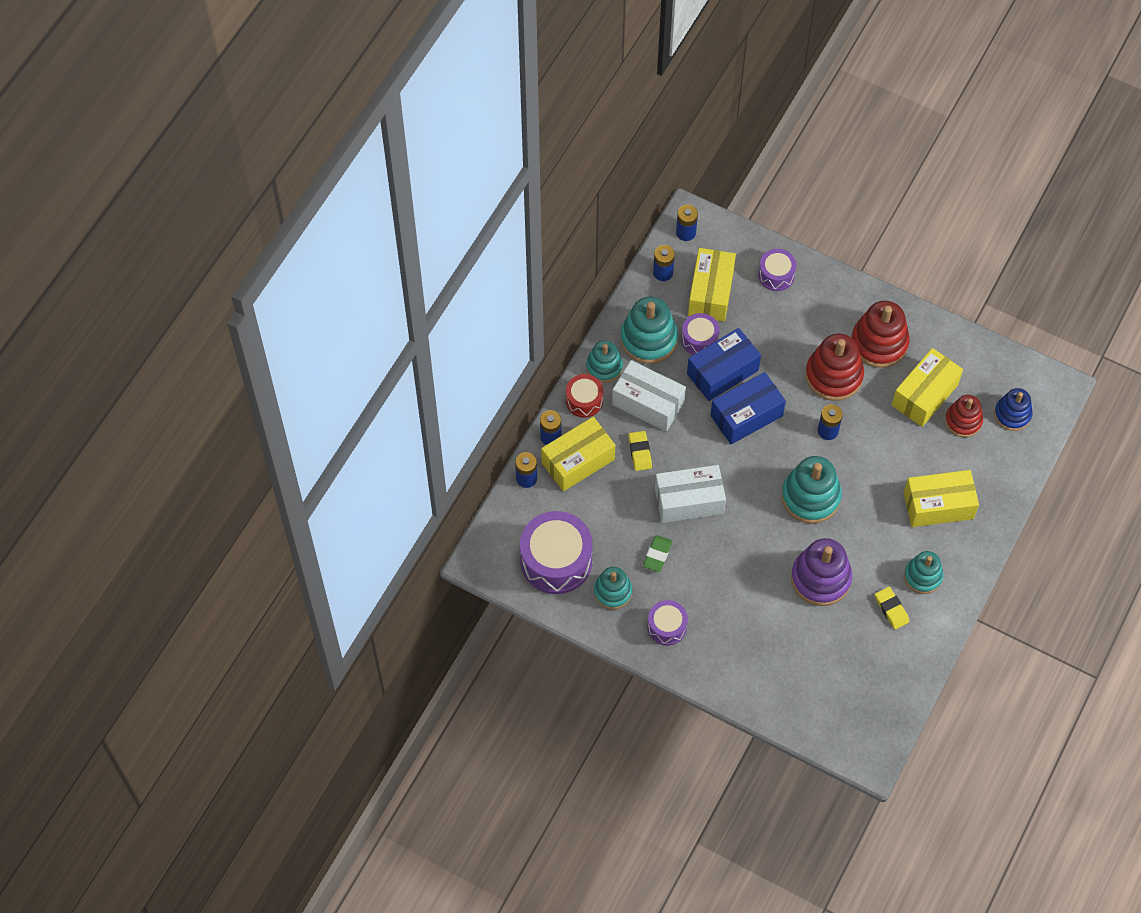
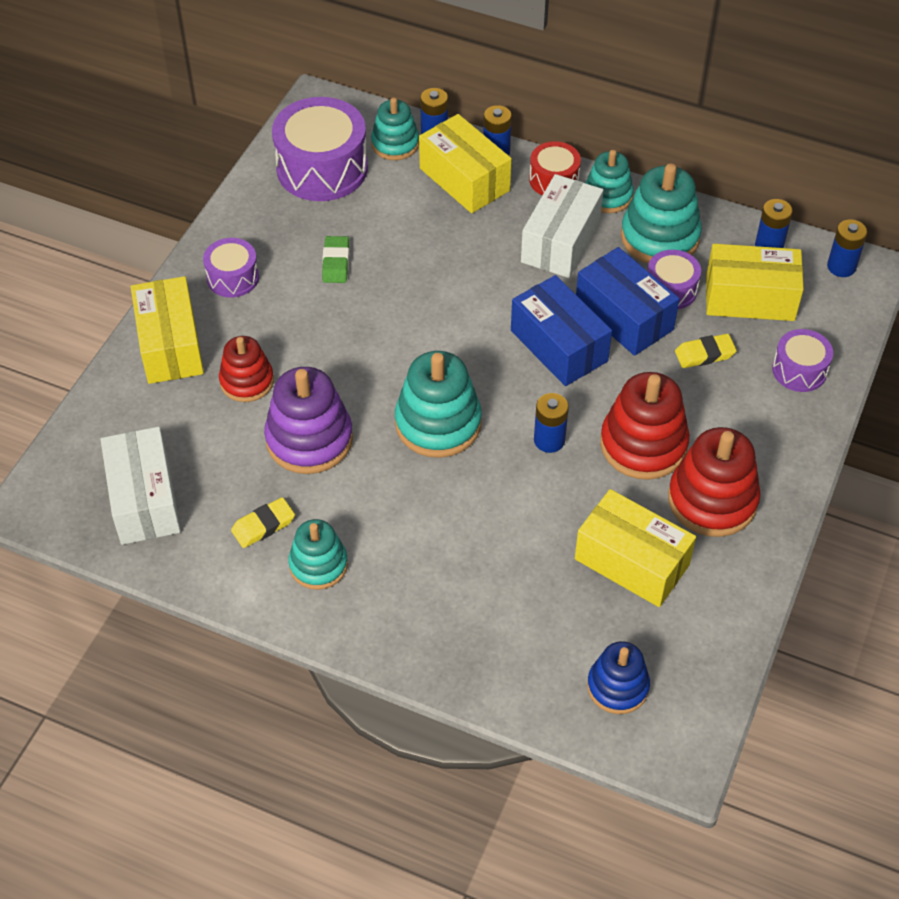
camera: 85 degrees right, 10 degrees down
(612, 592) = (281, 223): turquoise stacking toy -> turquoise stacking toy (395, 144)
(640, 452) = (485, 237): yellow eraser -> yellow eraser (704, 354)
(657, 555) = (336, 263): green eraser -> green eraser turned 75 degrees clockwise
(689, 501) = (418, 290): white box -> white box (144, 500)
(938, 505) = (440, 583): yellow box -> yellow box (170, 345)
(963, 421) = (594, 615): red stacking toy -> red stacking toy (247, 381)

